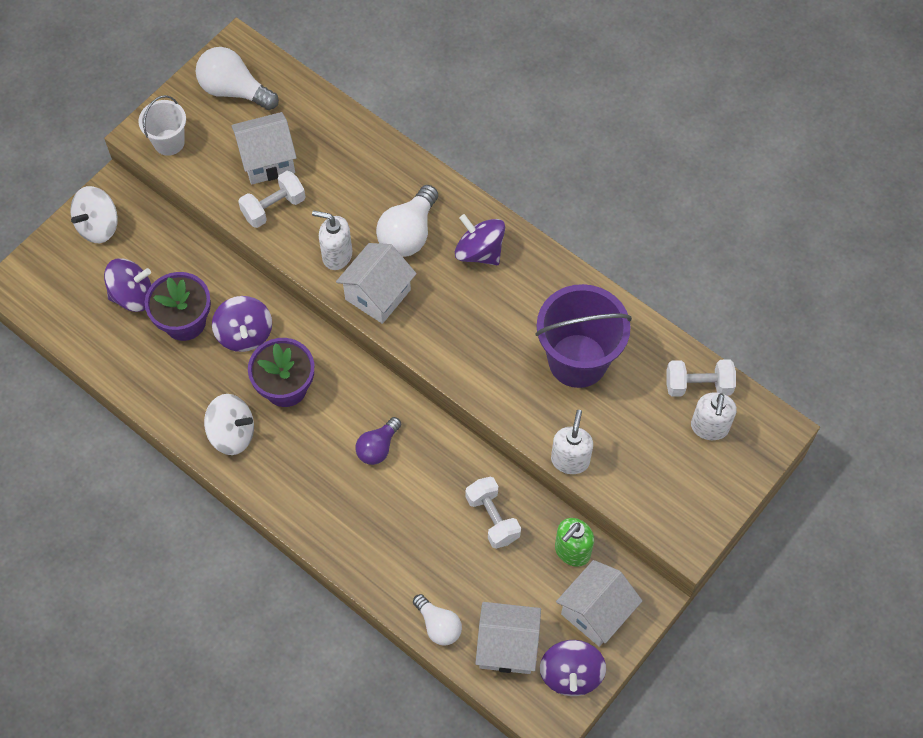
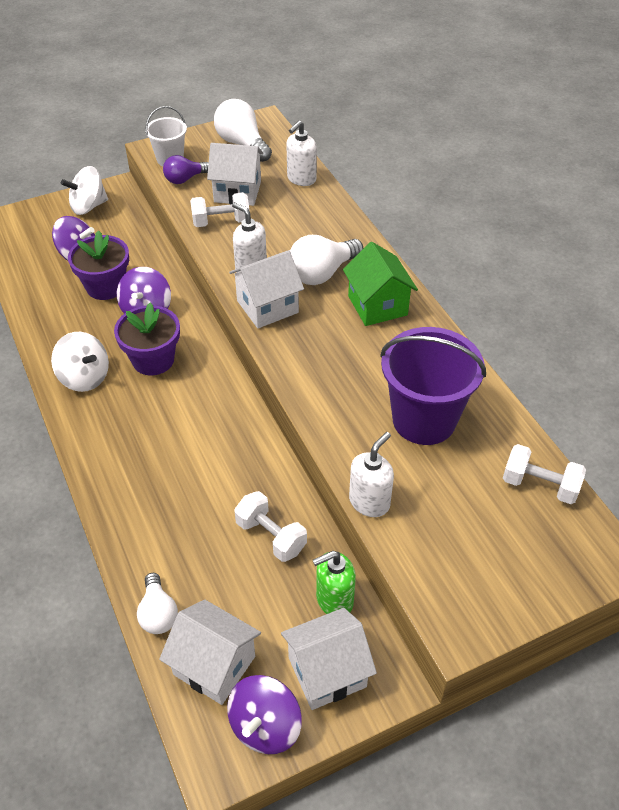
camera: 25 degrees right, 15 degrees down
(378, 447) = (201, 434): purple light bulb -> purple light bulb (185, 179)
(479, 251) = (377, 305): purple spinning top -> green house
(492, 518) = (271, 536): white dumbbell -> white dumbbell turned 45 degrees counterclockwise
(709, 427) = (534, 528): white soap dispenser -> white soap dispenser (301, 179)

